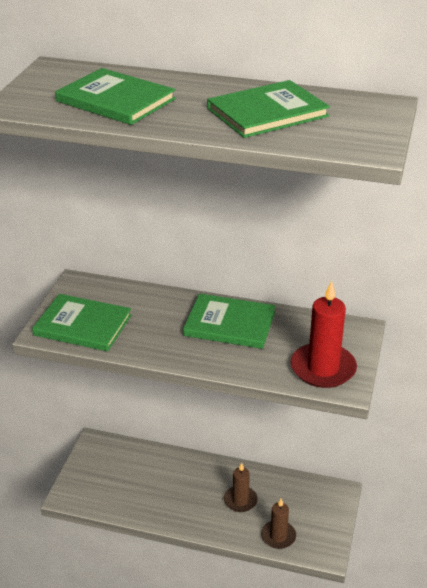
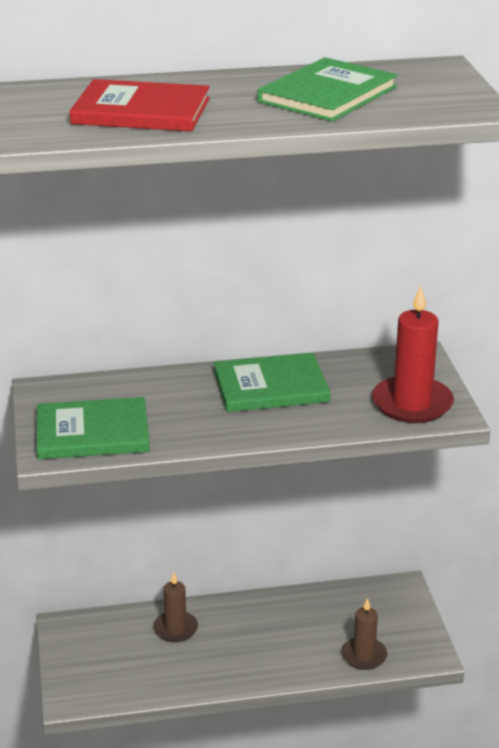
camera: 25 degrees left, 5 degrees down
(116, 100) = (141, 111): green book -> red book
(240, 500) = (294, 632): brown candle -> brown candle (175, 629)

